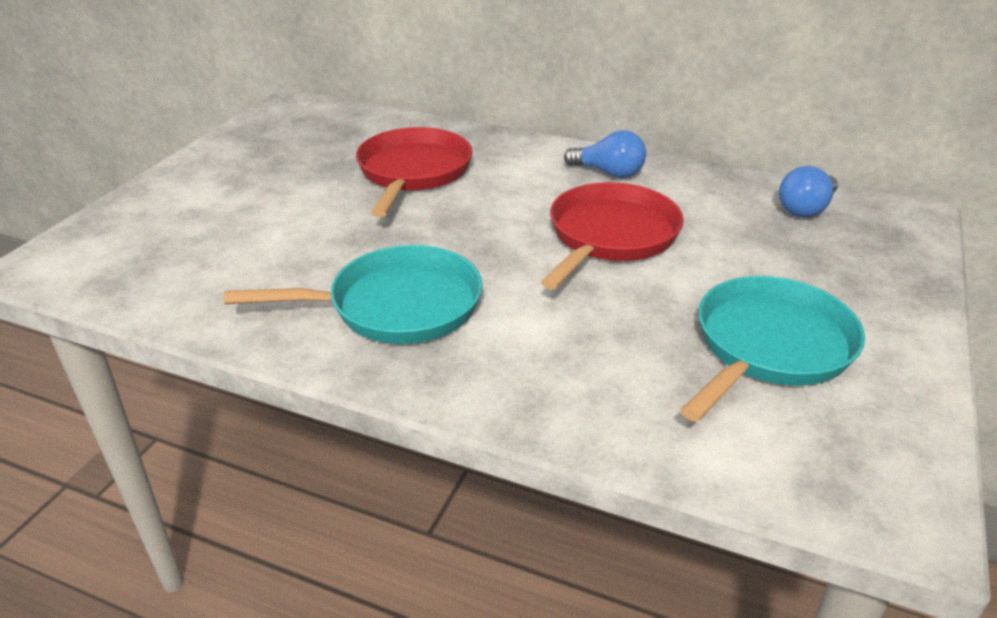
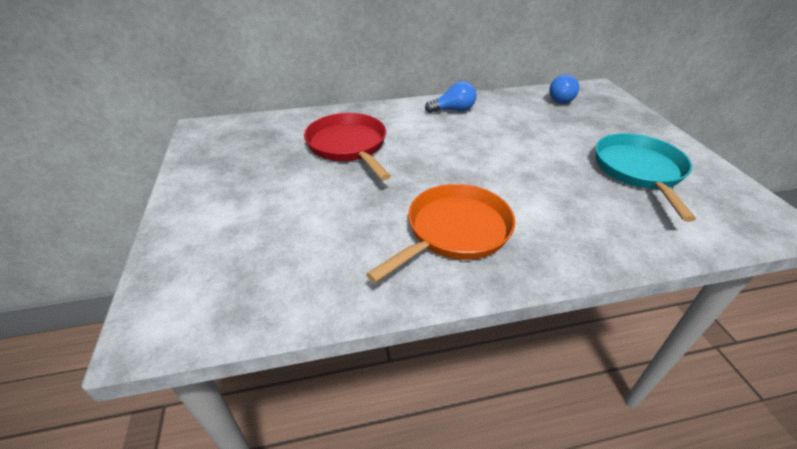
camera: 35 degrees left, 5 degrees up
(396, 306) = (454, 231): turquoise pan -> orange pan
(610, 236) = (501, 144): red pan -> none

